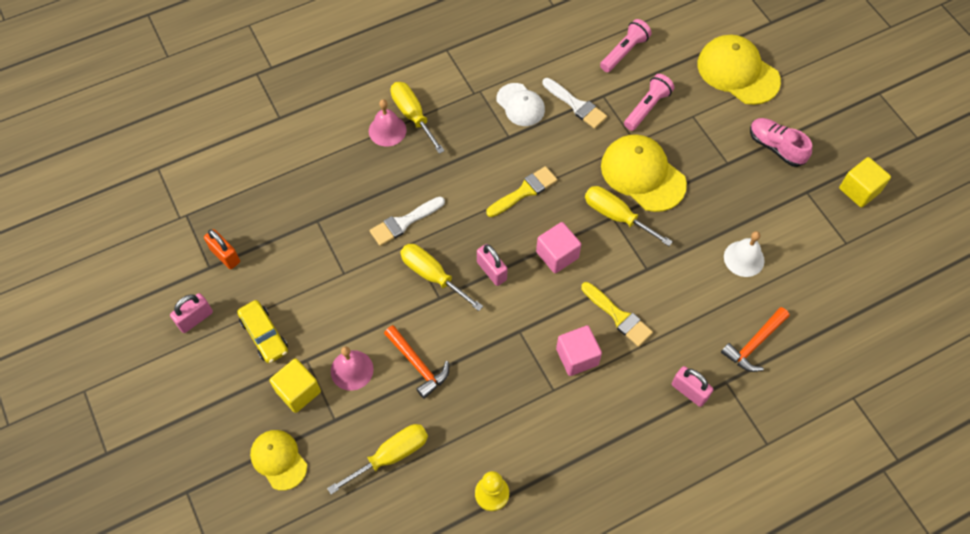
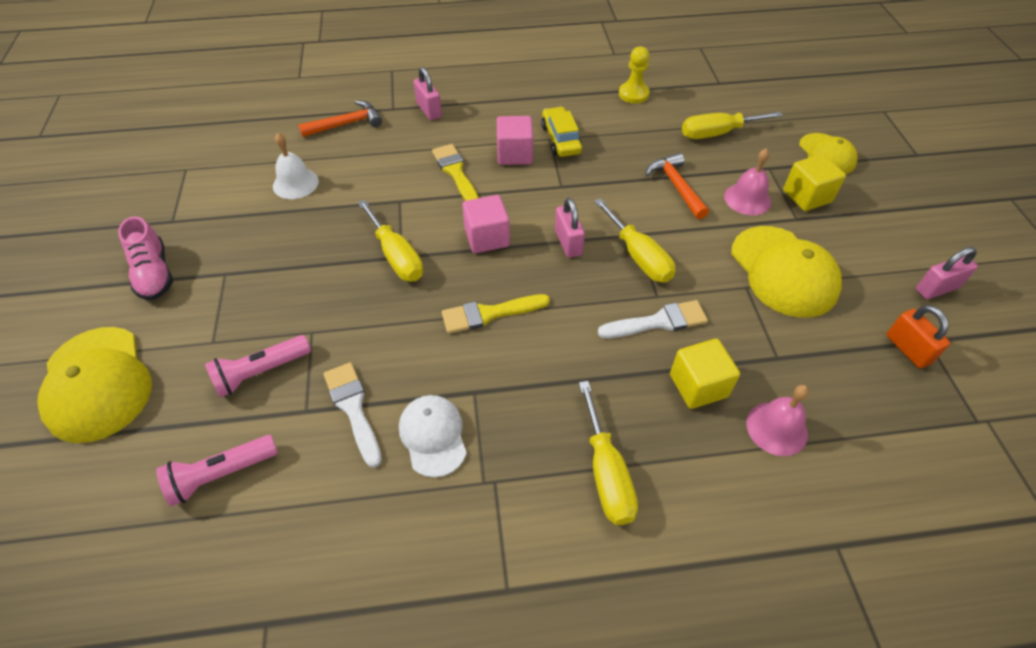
camera: 160 degrees left, 10 degrees down
(264, 335) = (847, 251): yellow car -> yellow car (561, 139)
(387, 130) = (653, 460): pink bell -> pink bell (776, 428)
(642, 174) = (333, 290): yellow cap -> yellow cap (783, 271)
(859, 190) = (118, 207): yellow cube -> yellow cube (698, 386)

